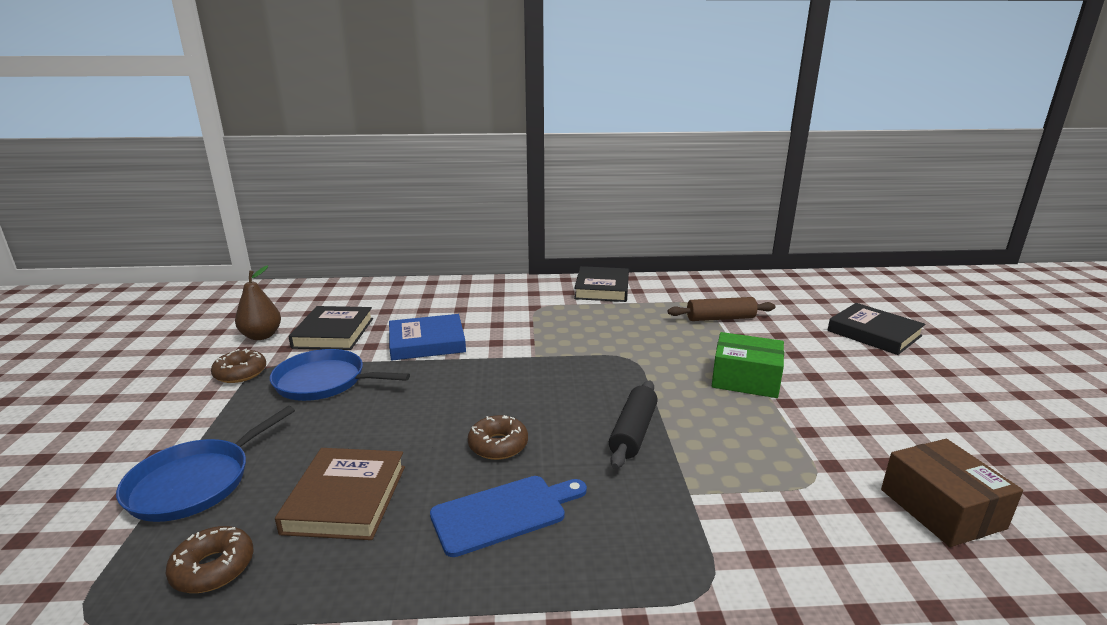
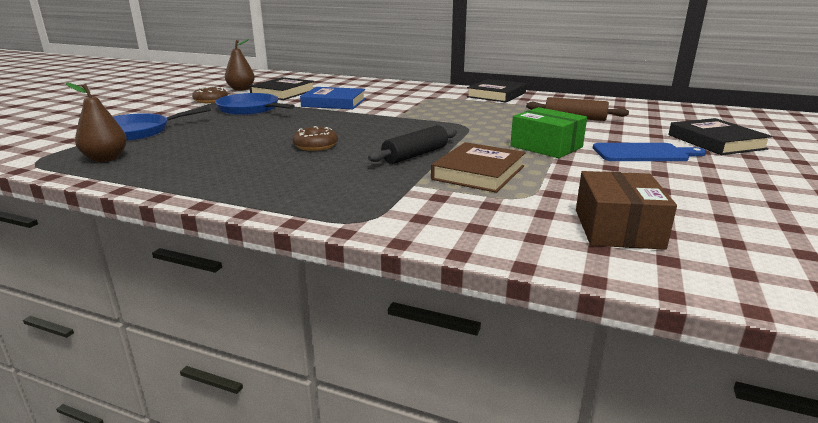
camera: 25 degrees right, 0 degrees up
(213, 568) = (106, 159): brown donut -> brown pear
(346, 499) = (200, 149): brown book -> brown book (478, 173)
(504, 513) = (279, 169): blue cutting board -> blue cutting board (643, 153)

